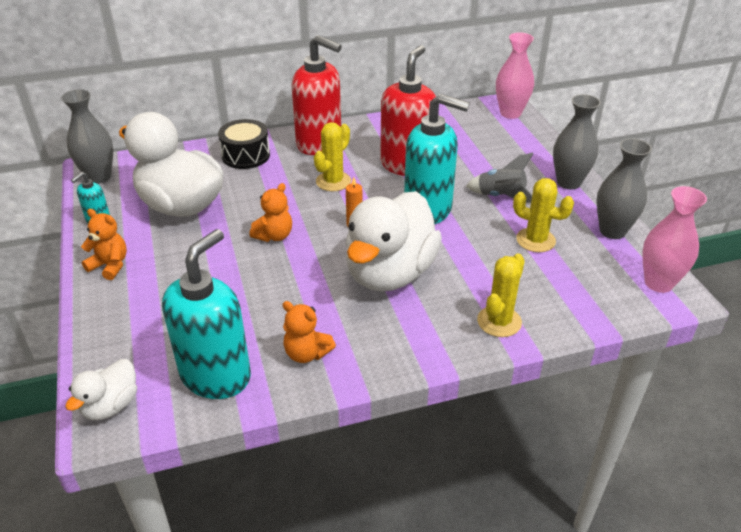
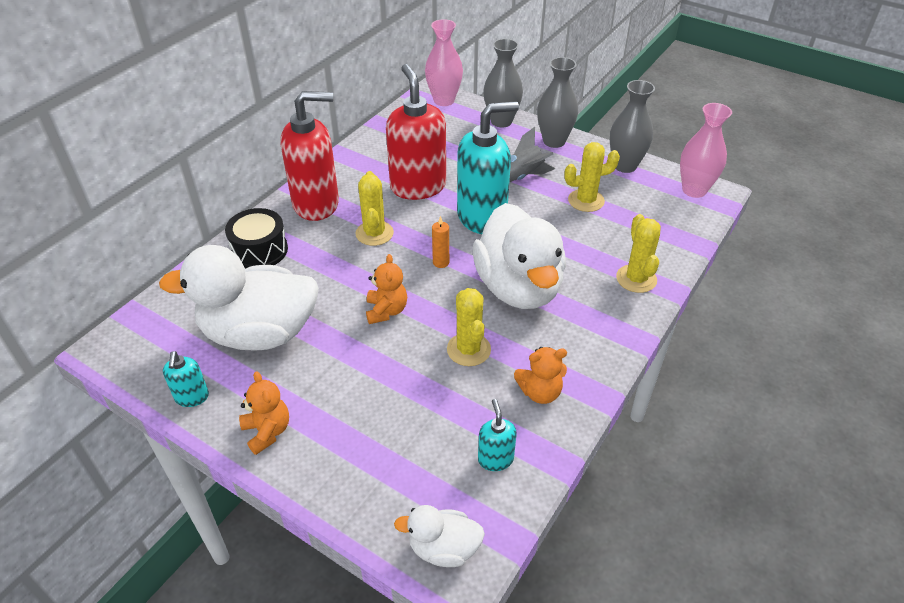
camera: 40 degrees left, 5 degrees up
(99, 177) = (128, 354): grey vase -> grey vase (501, 121)
(110, 265) = (267, 431): orange teddy bear -> orange teddy bear turned 75 degrees clockwise
(111, 405) = (443, 548): white duck -> white duck turned 105 degrees clockwise
(216, 375) = (495, 459): turquoise soap dispenser -> turquoise soap dispenser, size x0.46
(295, 293) = (468, 349): none -> yellow cactus

